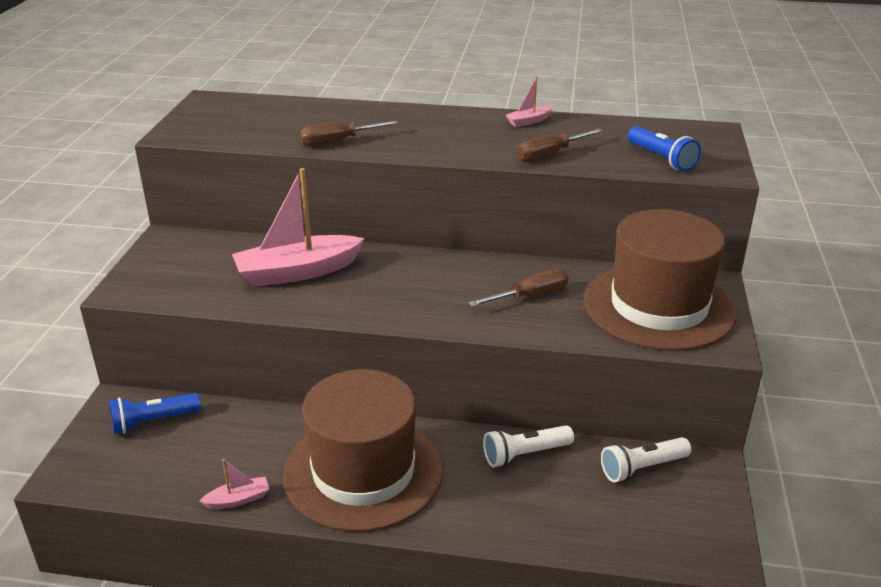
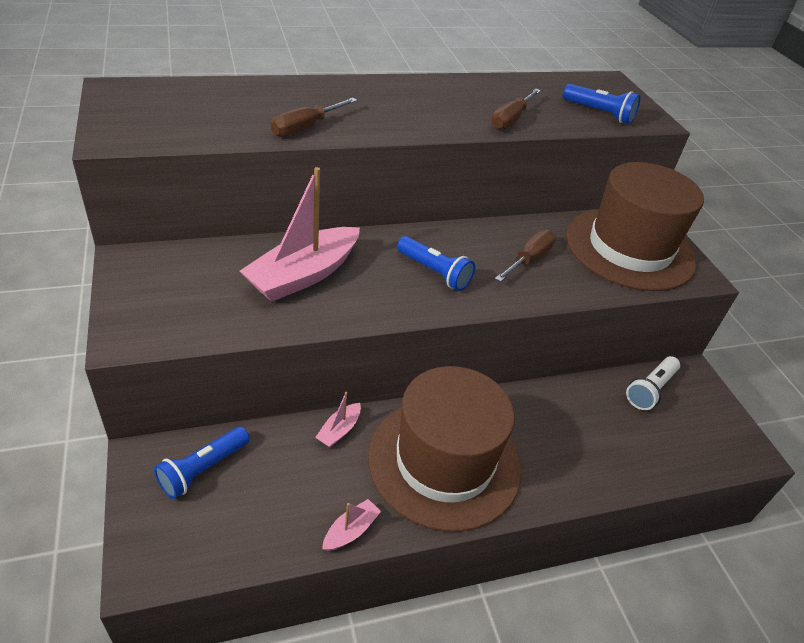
camera: 30 degrees left, 10 degrees up
(420, 290) = (434, 272): none -> blue flashlight
(525, 454) = (561, 403): white flashlight -> none
(528, 121) = (461, 85): pink boat -> pink boat (339, 430)

